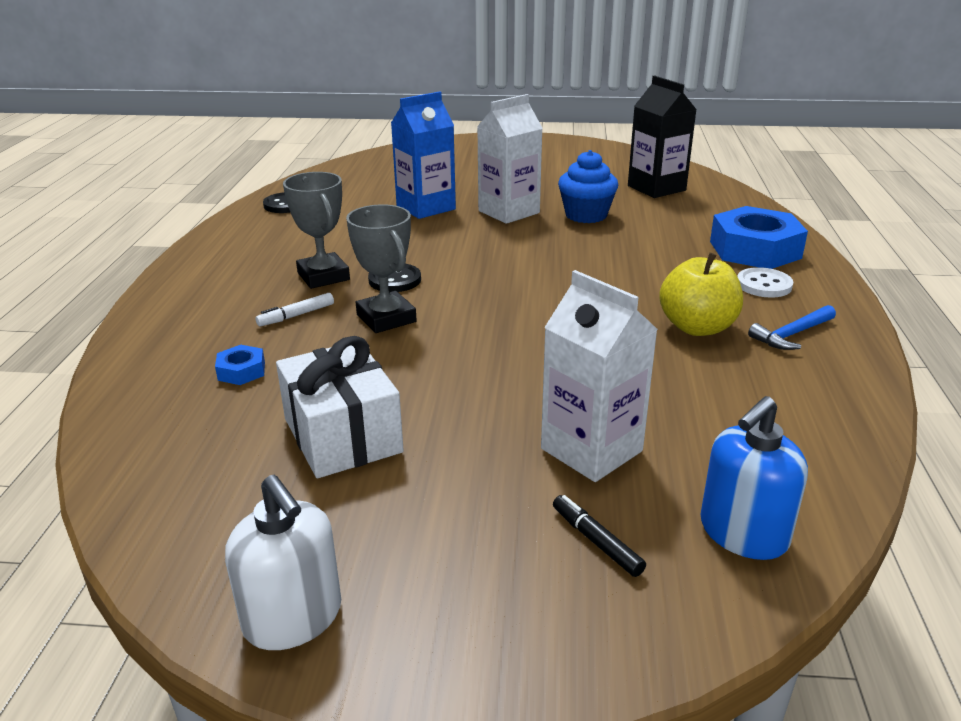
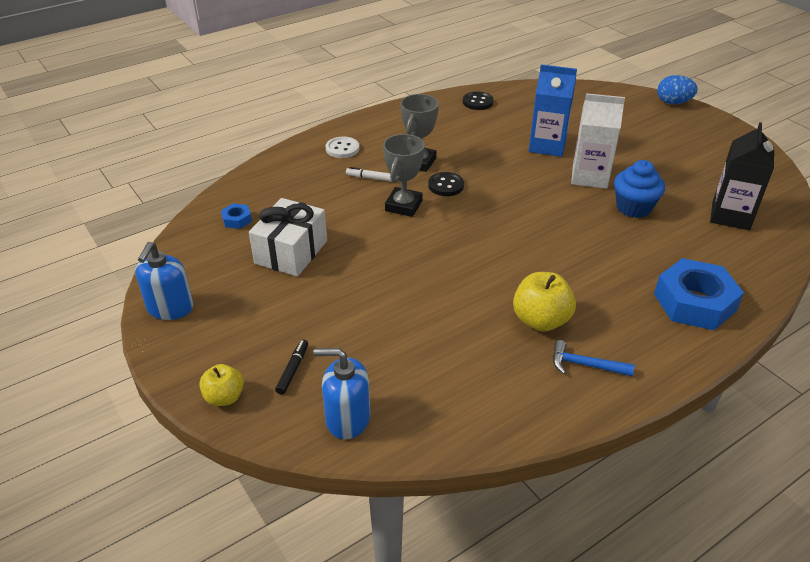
camera: 50 degrees right, 10 degrees up
(241, 371) = (306, 194): blue nut -> blue nut (237, 220)
(293, 618) = (170, 308): white soap dispenser -> blue soap dispenser
(465, 140) = (673, 102): none -> blue egg
(587, 643) = (224, 397): none -> yellow apple
(591, 450) = (363, 335): white carton -> none
(764, 285) = (642, 327): white button -> white button (342, 149)

